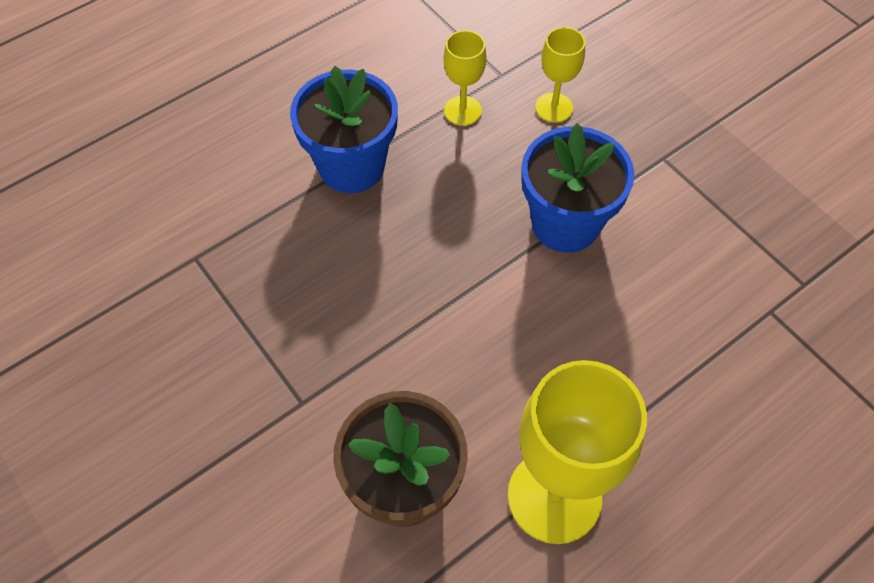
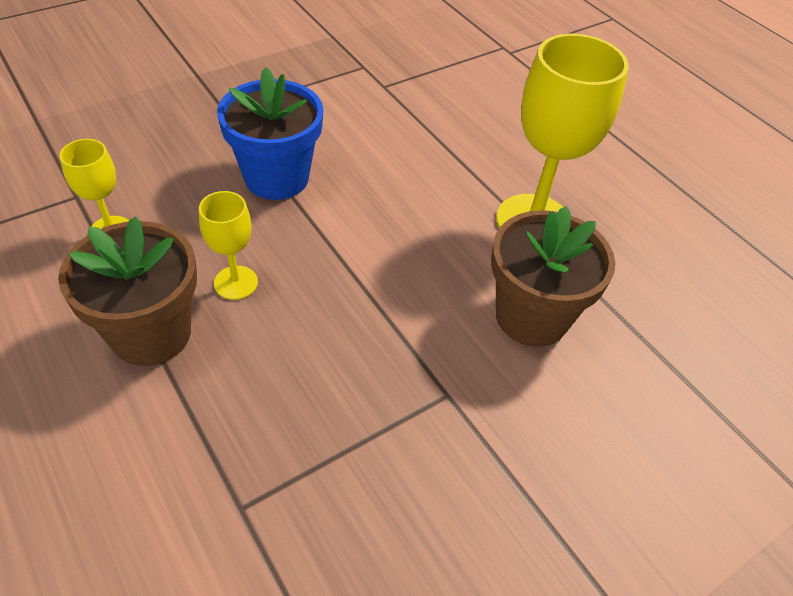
camera: 90 degrees left, 10 degrees down
(351, 166) = (151, 333): blue flower pot -> brown flower pot
(554, 108) = (137, 165): yellow goblet -> yellow goblet (236, 283)

